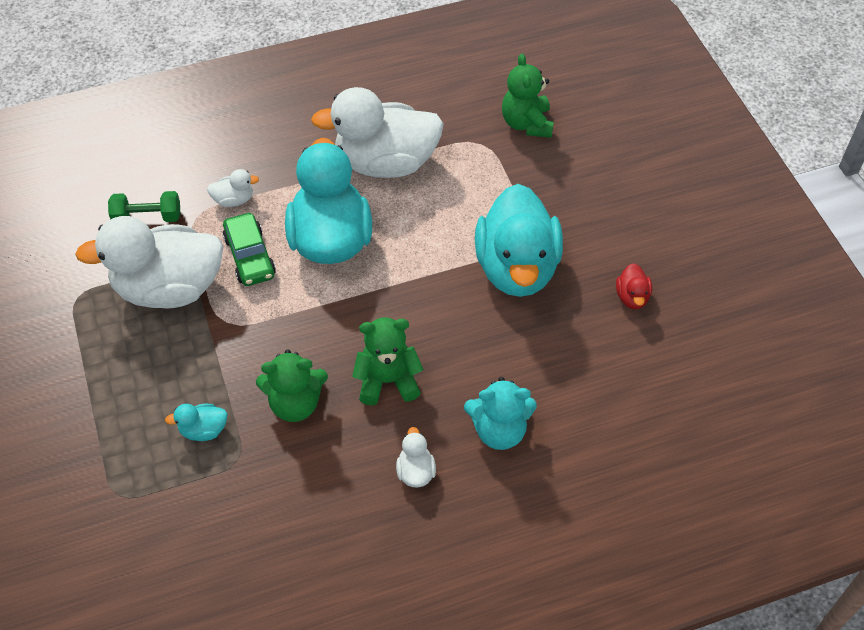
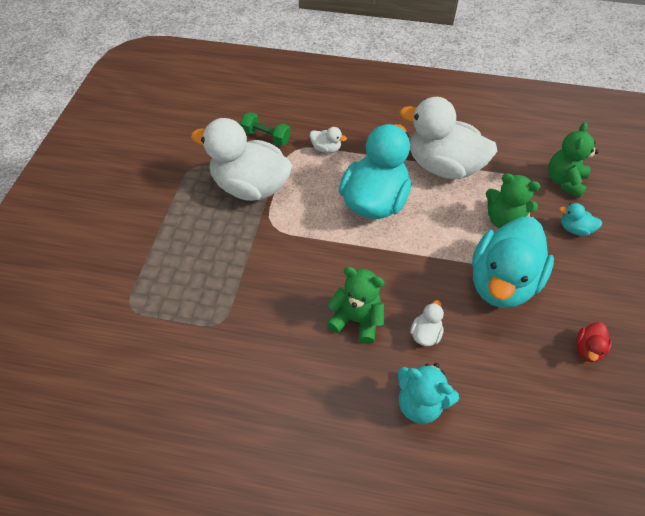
camera: 30 degrees right, 0 degrees up
(203, 430) = (211, 291): turquoise duck -> turquoise duck (574, 229)
(249, 257) = (314, 189): green car -> none
(295, 403) = (282, 303): green teddy bear -> green teddy bear (503, 219)
(415, 471) = (337, 400): white duck -> white duck (425, 334)

